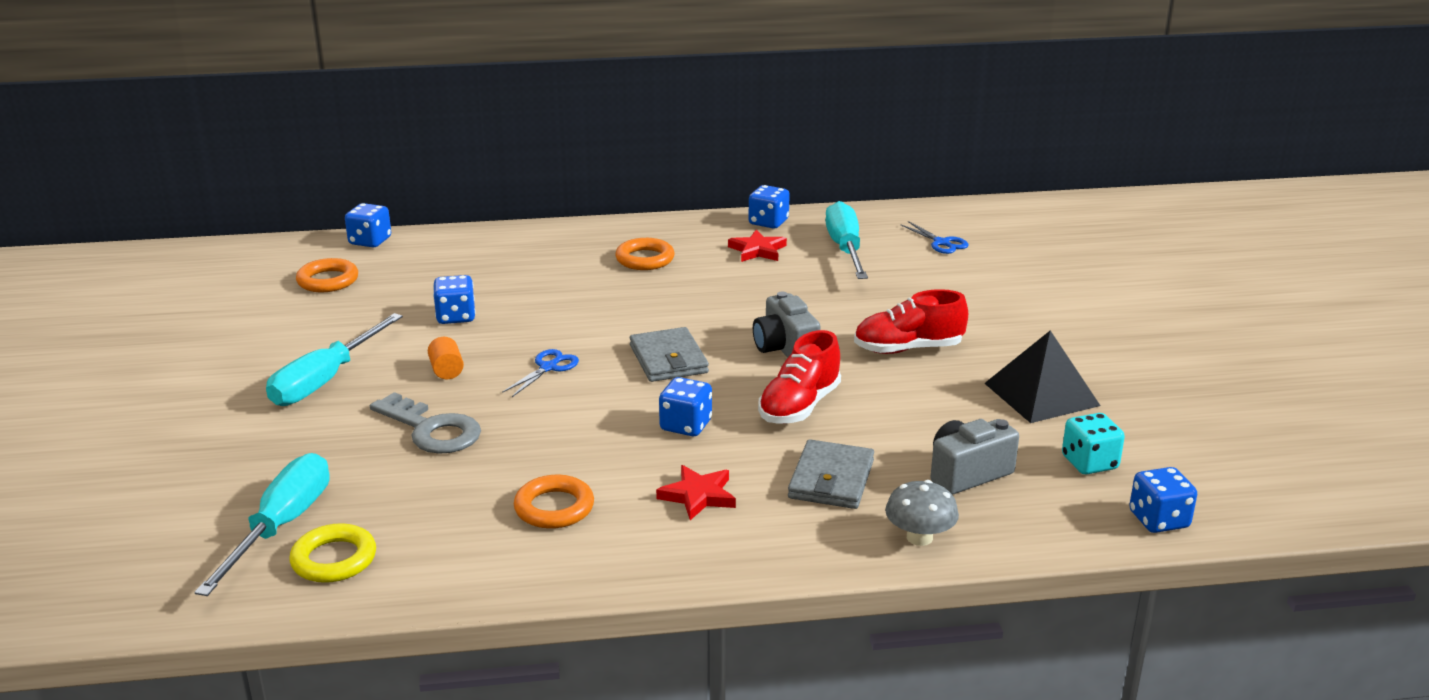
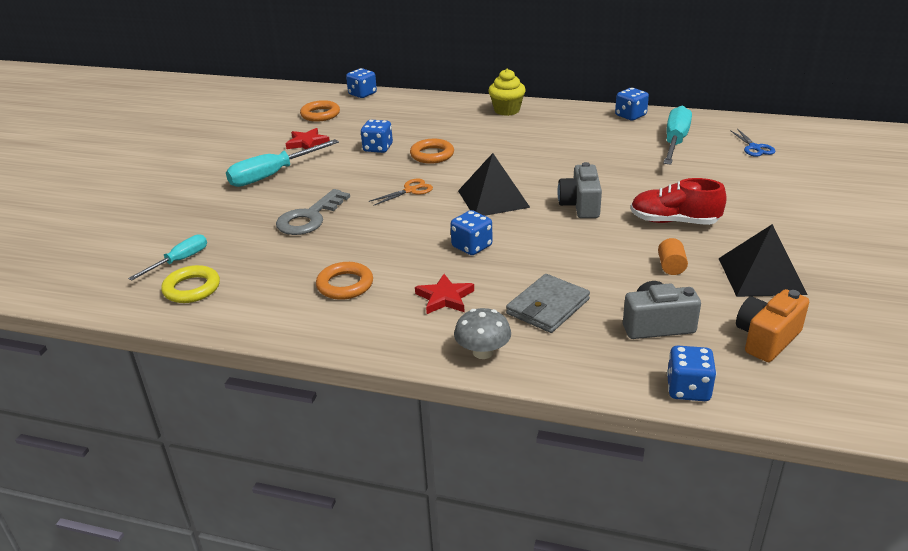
camera: 25 degrees right, 5 degrees up
(281, 526) = (180, 261): turquoise screwdriver -> turquoise screwdriver, size x0.60
(432, 430) = (309, 218): grey key -> grey key turned 60 degrees clockwise
(446, 370) = (346, 181): orange cylinder -> orange cylinder (671, 267)
(548, 367) = (410, 190): blue scissors -> orange scissors
(601, 237) = (507, 110): none -> yellow cupcake
(645, 259) = (525, 129): orange ring -> orange ring (432, 155)
(668, 359) = (493, 199): grey wallet -> black pyramid
(757, 250) = (609, 134): red star -> red star (307, 143)
(799, 406) = (561, 249): red shoe -> none
(919, 537) = (584, 366): grey mushroom -> grey mushroom (483, 352)
(1089, 463) = (766, 339): turquoise dice -> orange camera
(1158, 520) = (798, 400): blue dice -> blue dice (688, 389)

